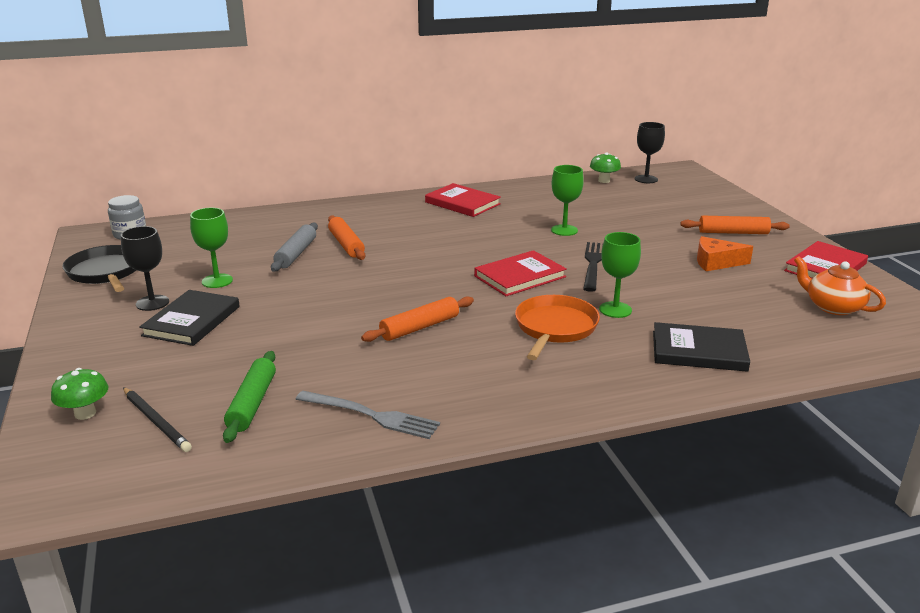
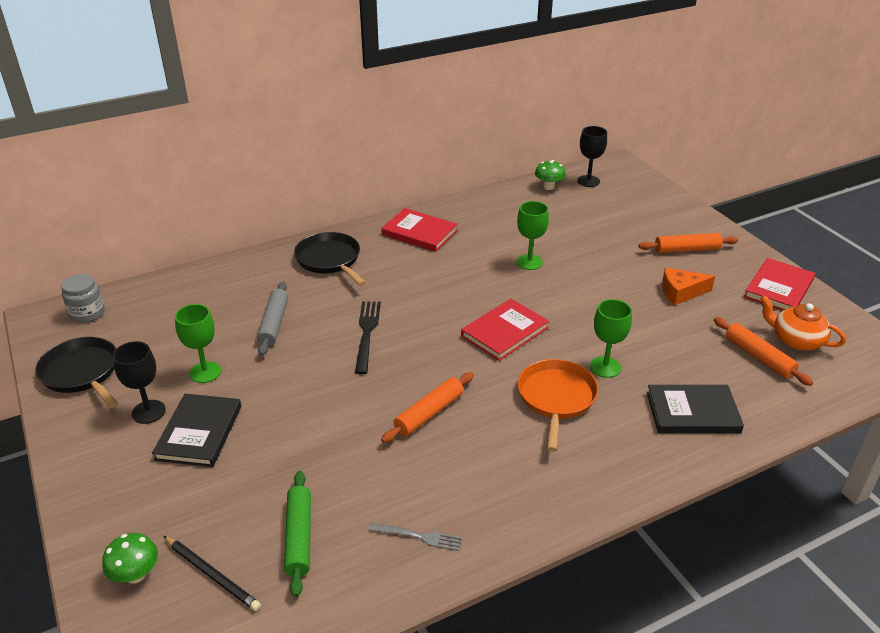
camera: 10 degrees left, 10 degrees up
(346, 244) = (320, 305): orange rolling pin -> orange rolling pin (758, 357)
(368, 215) = (330, 260): none -> black pan
(371, 415) = (419, 536): grey fork -> grey fork, size x0.64
(593, 264) = (569, 307): black fork -> black fork (367, 333)

